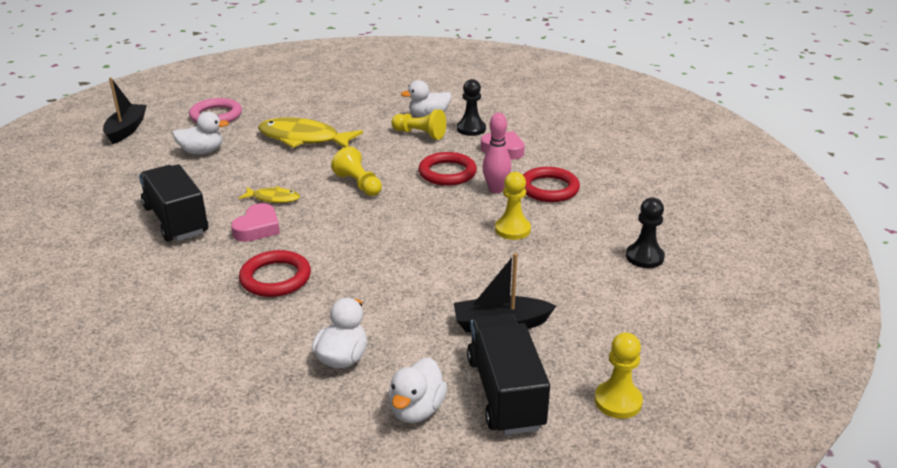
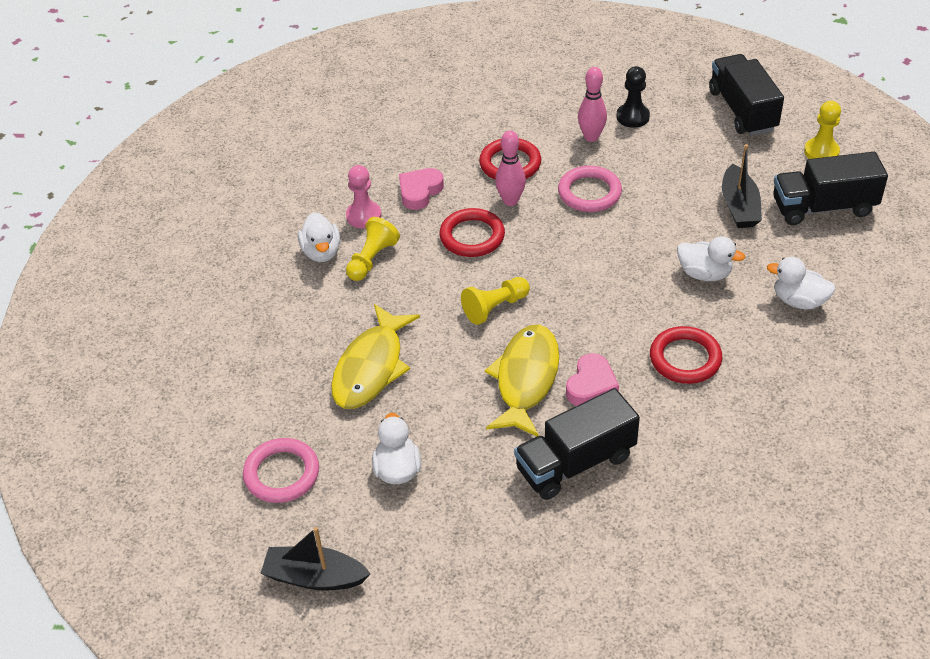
camera: 85 degrees left, 15 degrees up
(257, 228) = (591, 385): pink heart -> pink heart turned 90 degrees clockwise
(273, 198) = (525, 379): yellow fish -> yellow fish, size x1.98
(416, 410) = (852, 255): white duck -> white duck (704, 273)
(471, 129) = (363, 216): black pawn -> pink pawn
(512, 229) = (589, 193): yellow pawn -> pink ring
(601, 231) = (591, 137): none -> pink bowling pin
(685, 337) = (742, 110): none -> black truck

